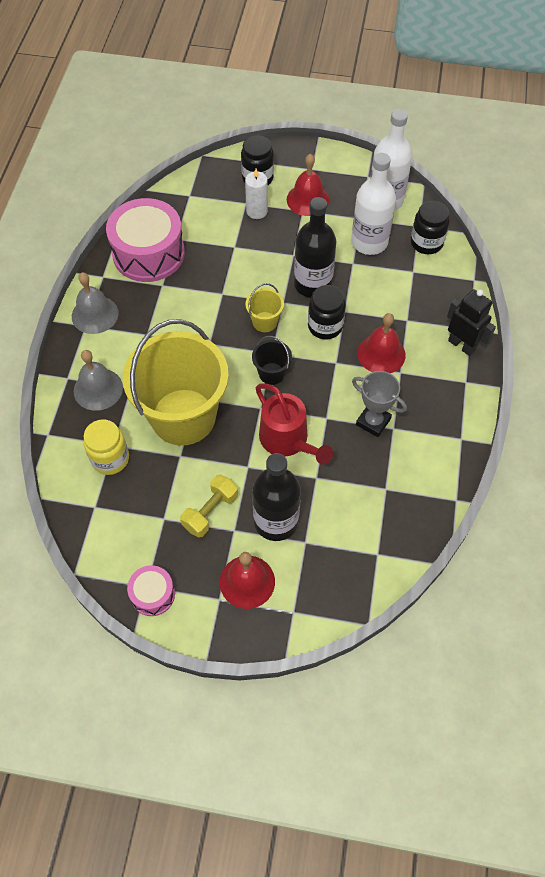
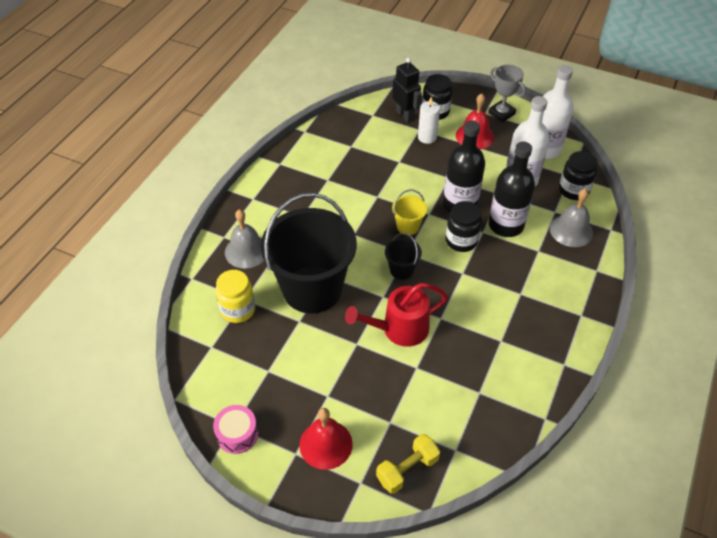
camera: 15 degrees right, 10 degrees down
(95, 314) = (263, 191): grey bell -> grey bell (571, 230)
(148, 253) = (324, 153): pink drum -> none
(183, 417) = (312, 289): yellow bucket -> black bucket
(210, 511) = (311, 374): yellow dumbbell -> yellow dumbbell (407, 469)
(276, 521) = (368, 397): black bottle -> black bottle (506, 225)
(287, 440) = (399, 329): red watering can -> red watering can turned 90 degrees clockwise
(373, 422) = (483, 331): grey trophy -> grey trophy (501, 113)
(381, 354) = (507, 274): red bell -> none
(462, 345) = (585, 282): black robot -> black robot (405, 115)

